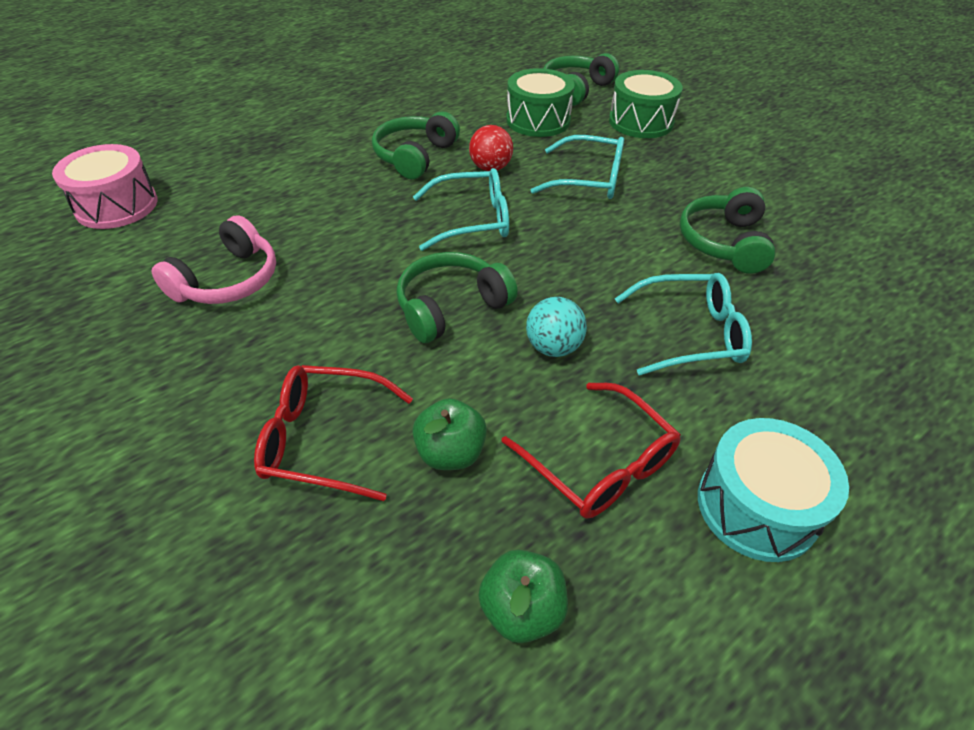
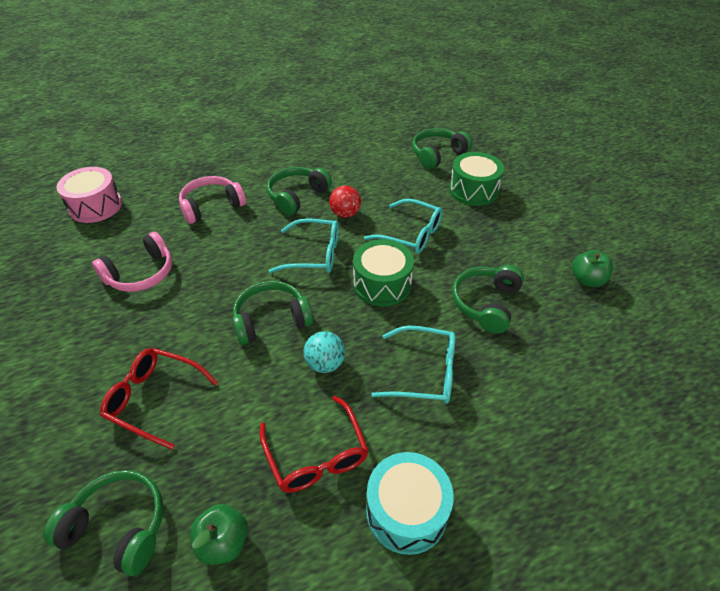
camera: 15 degrees right, 0 degrees up
(297, 183) = (212, 206): none -> pink headphones
(346, 630) = (118, 527): none -> green headphones
(450, 453) = (226, 426): green apple -> green apple (587, 280)
(538, 120) = (397, 178): green drum -> green drum (382, 284)

